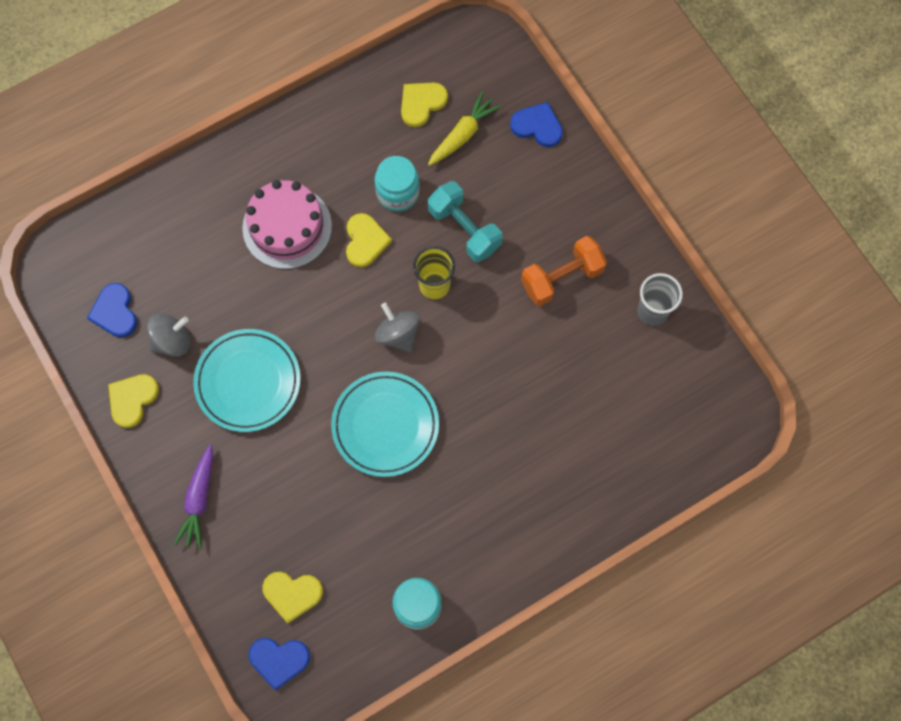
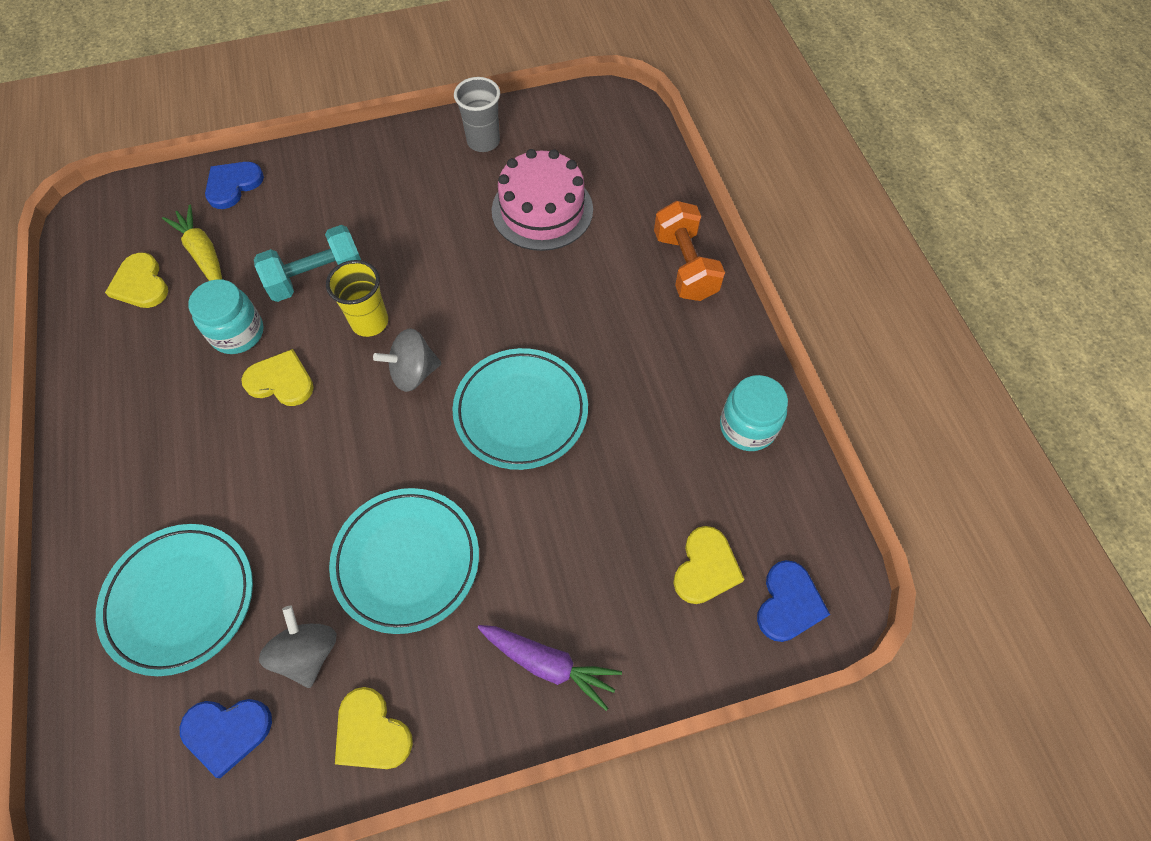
camera: 75 degrees left, 10 degrees down
(189, 246) = (180, 599): none -> turquoise plate
(287, 227) = (217, 466): pink cake -> pink cake (542, 210)
(561, 278) = (415, 205): orange dumbbell -> orange dumbbell (685, 266)

